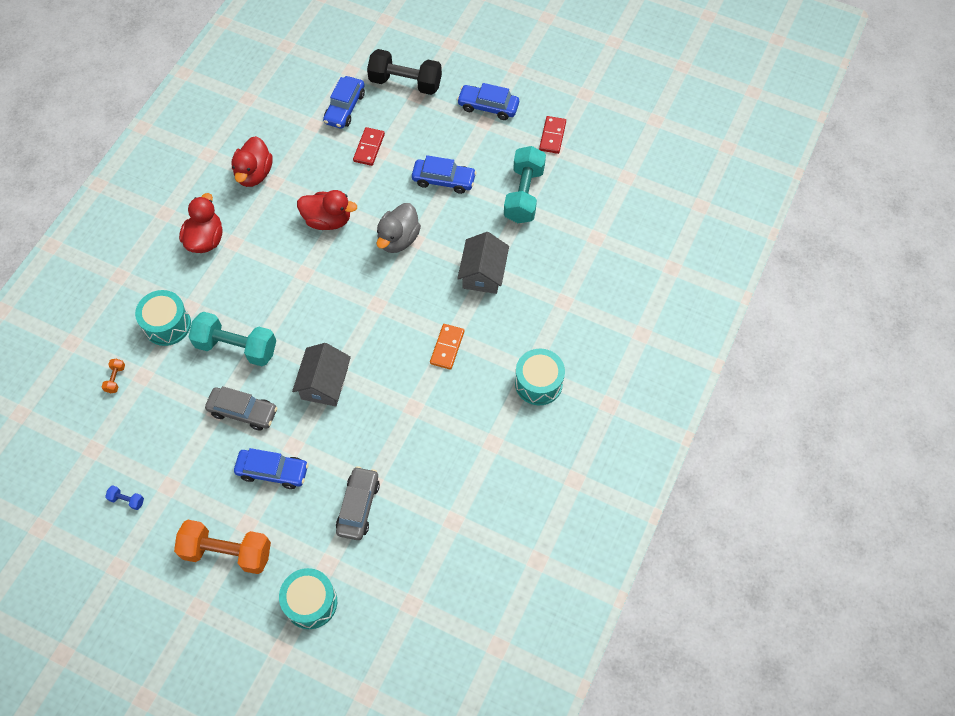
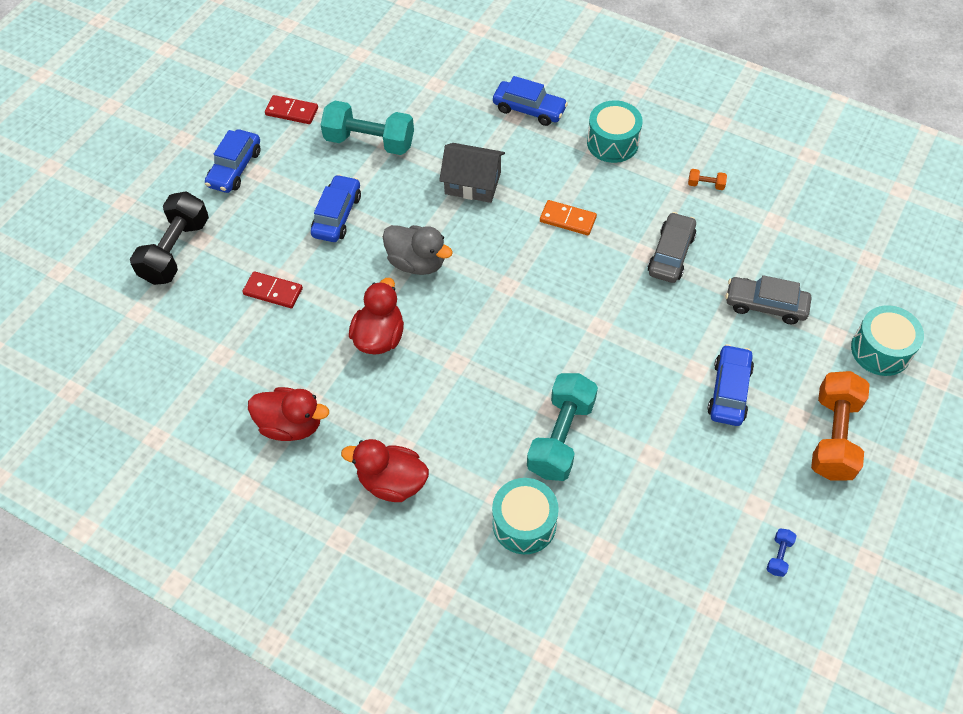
camera: 85 degrees left, 5 degrees down
(115, 379) = (606, 585): orange dumbbell -> orange dumbbell (705, 185)
(243, 412) = (652, 425): grey car -> grey car (671, 254)
(324, 383) = (613, 339): grey house -> none
(345, 108) = (201, 318): blue car -> blue car (529, 109)

